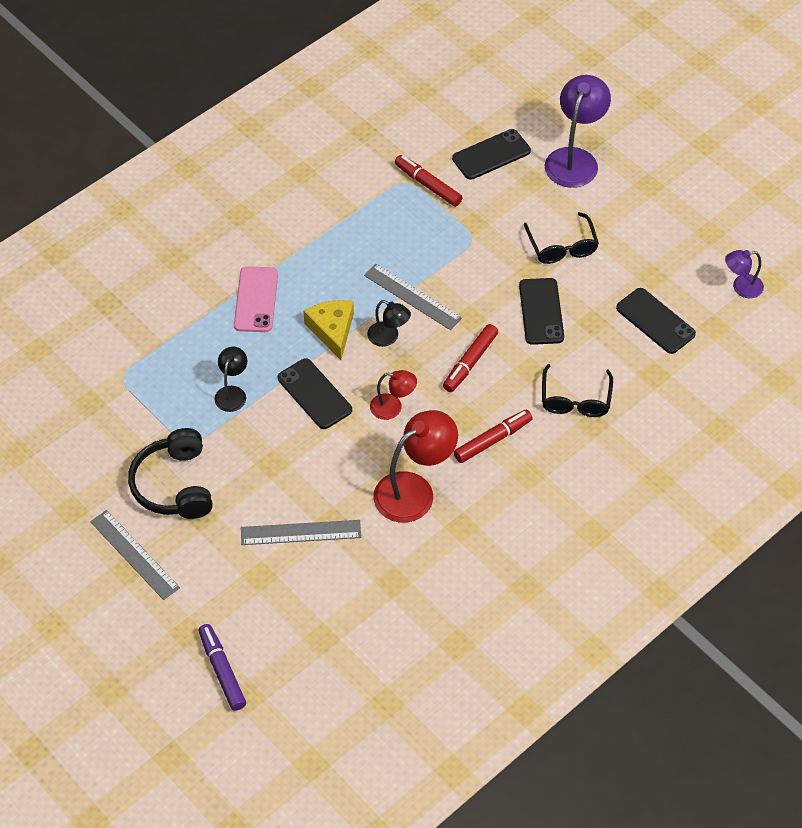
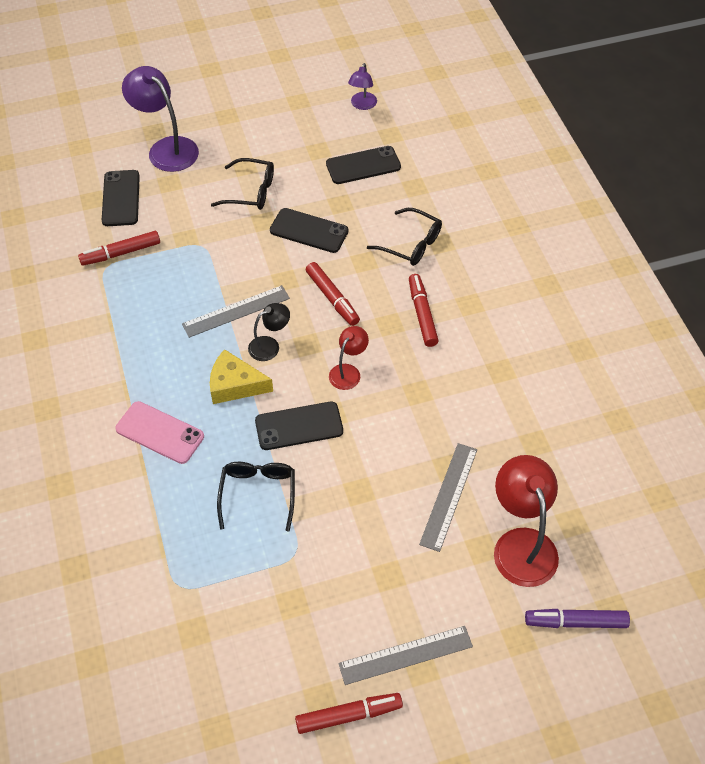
camera: 65 degrees left, 0 degrees up
(66, 534) = (348, 715): none -> red marker
(175, 485) = (340, 586): black headphones -> none
(232, 393) = (258, 494): black lamp -> black glasses
(414, 490) = (445, 390): red lamp -> red lamp (521, 544)

